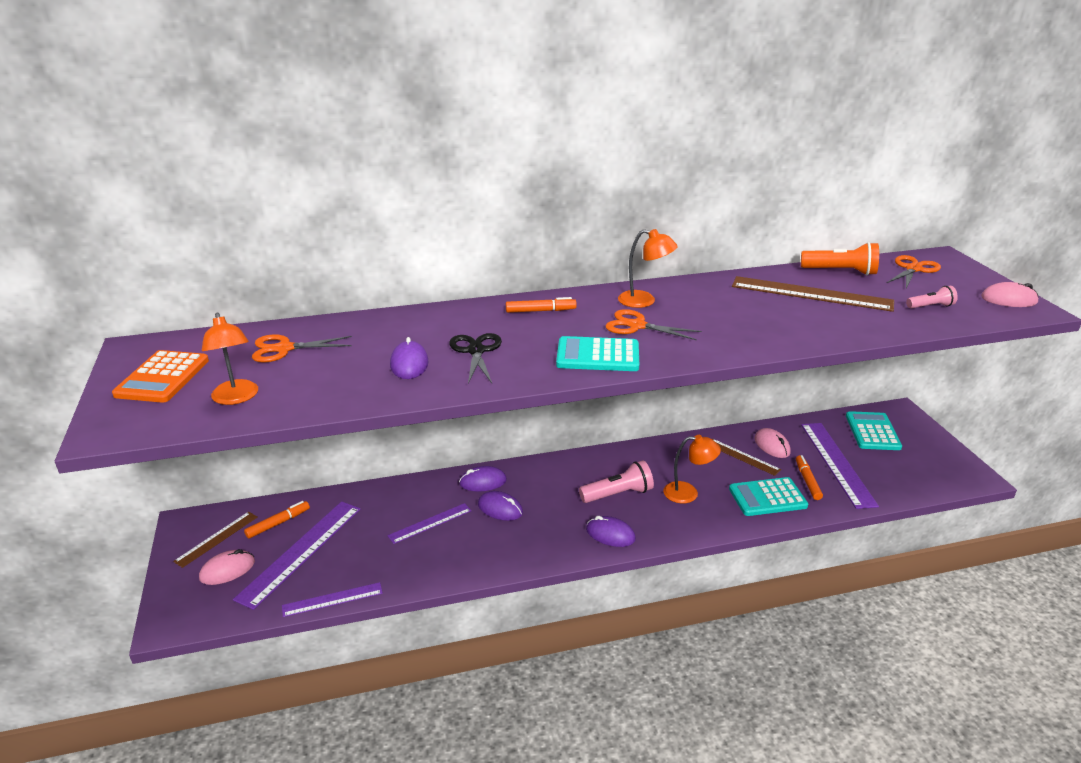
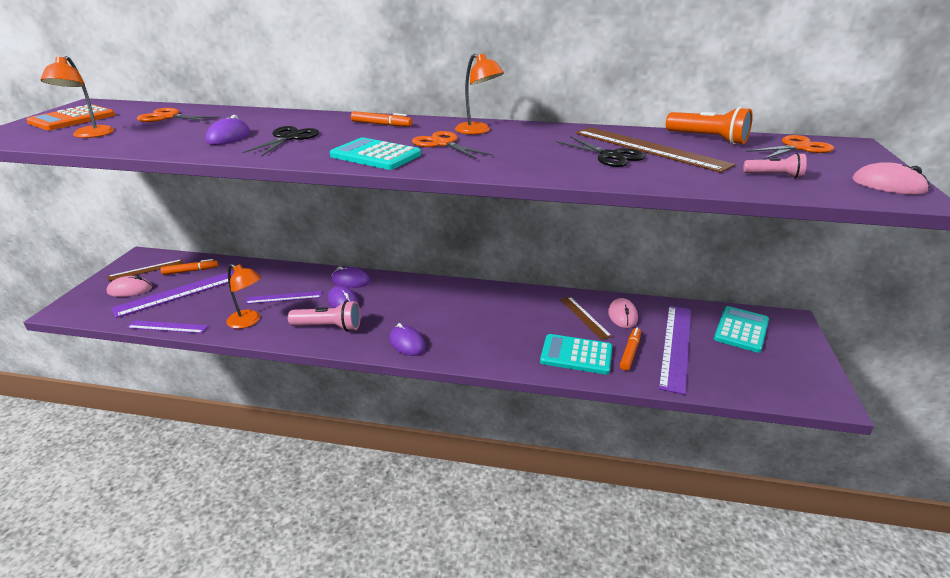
camera: 25 degrees right, 0 degrees up
(618, 494) = (444, 316): pink flashlight -> pink flashlight (328, 327)
(688, 493) = (505, 331): orange lamp -> orange lamp (248, 322)
(793, 310) = (610, 156): none -> black scissors

